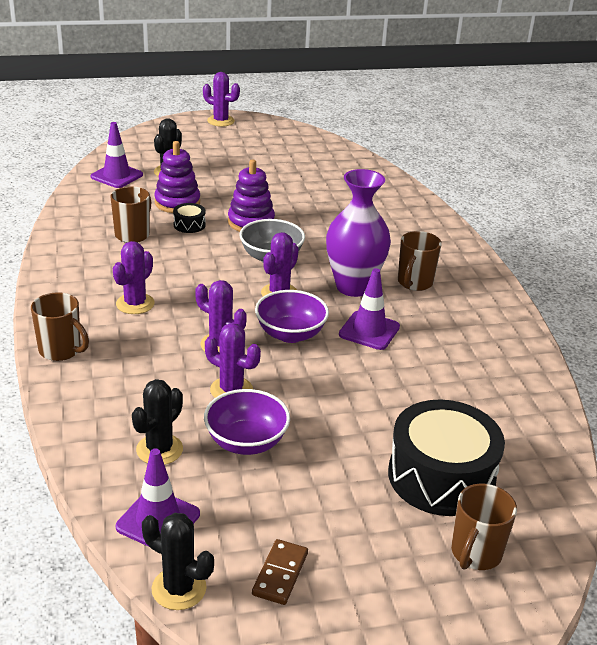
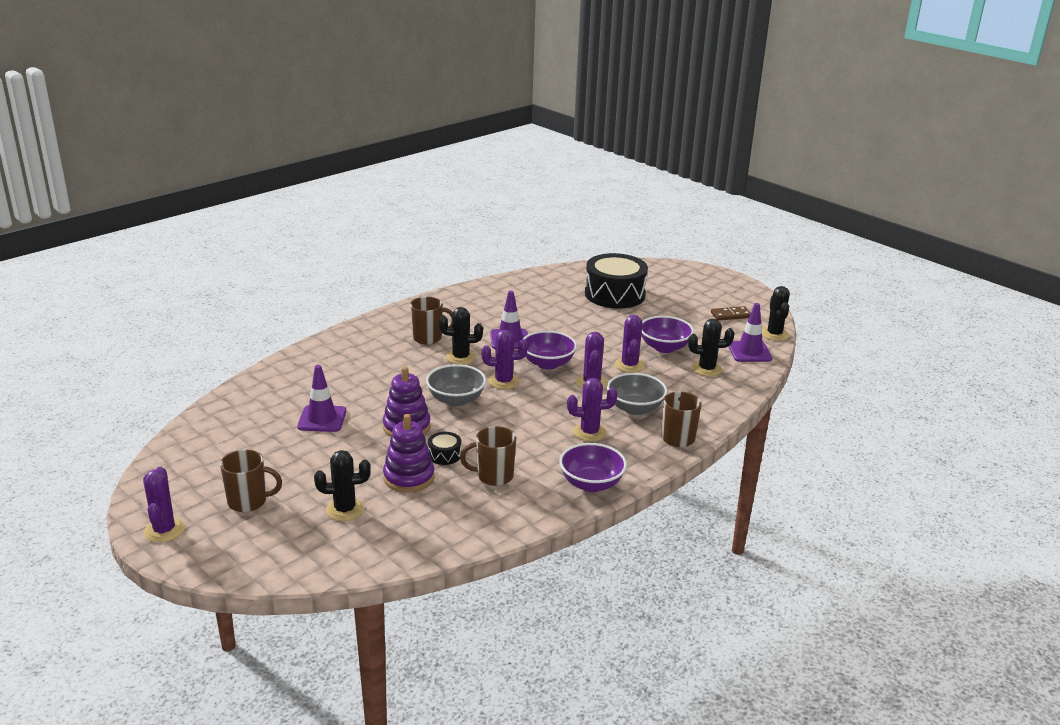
camera: 120 degrees left, 5 degrees down
(62, 272) = (591, 484): none -> purple bowl
(117, 176) = (386, 539): purple traffic cone -> purple traffic cone (322, 419)
(141, 349) = (635, 408): none -> grey bowl
(353, 287) = (461, 357): purple vase -> black cactus
(475, 553) = (653, 279): brown mug -> brown mug (248, 502)

